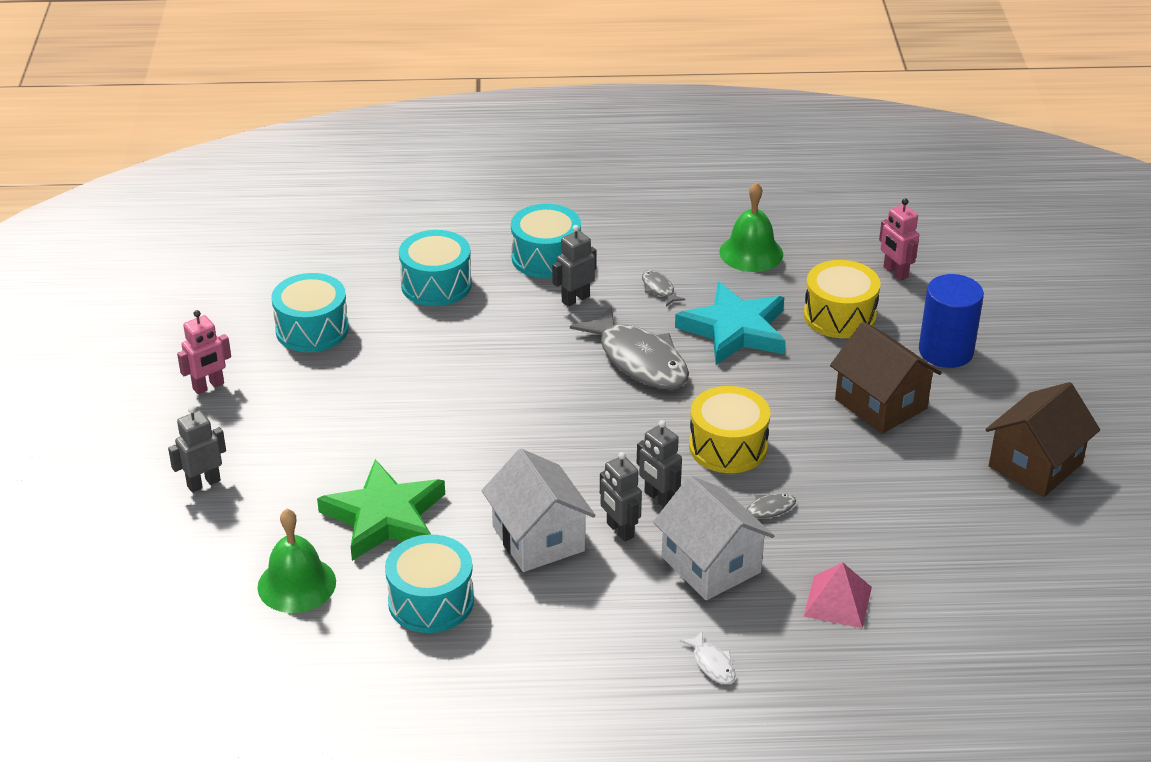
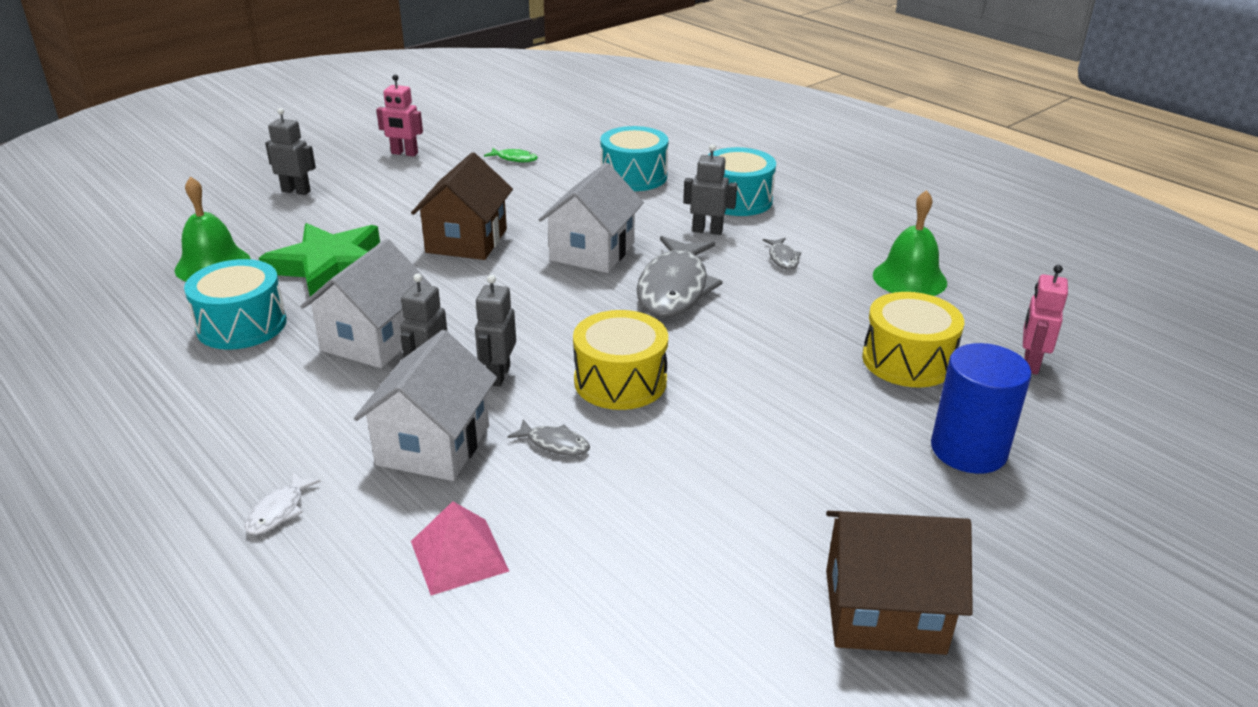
camera: 50 degrees right, 5 degrees down
(312, 329) = (514, 159): turquoise drum -> green fish
(536, 370) = (592, 251): none -> white house
(659, 289) = (782, 258): grey fish -> grey fish turned 150 degrees clockwise
(735, 330) = (791, 315): turquoise star -> none
(880, 404) = (816, 444): brown house -> brown house (466, 241)

